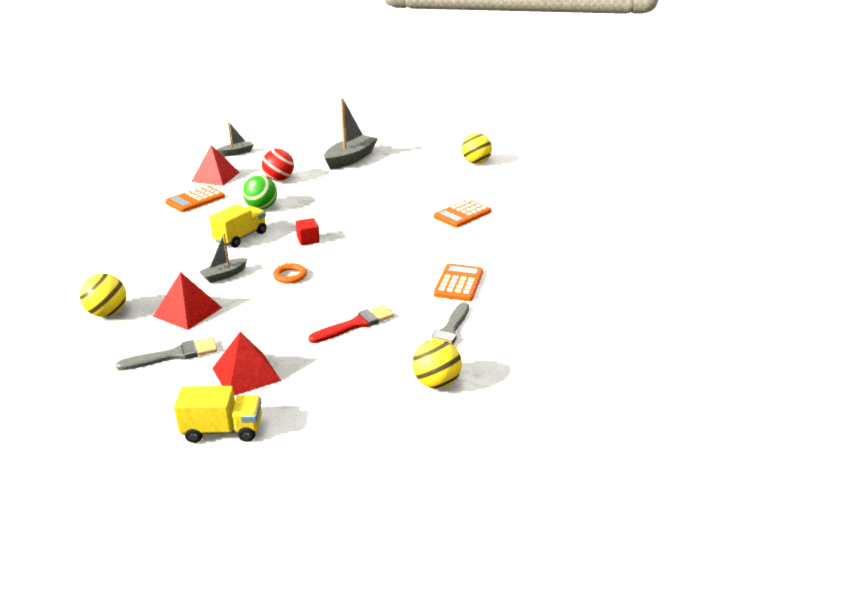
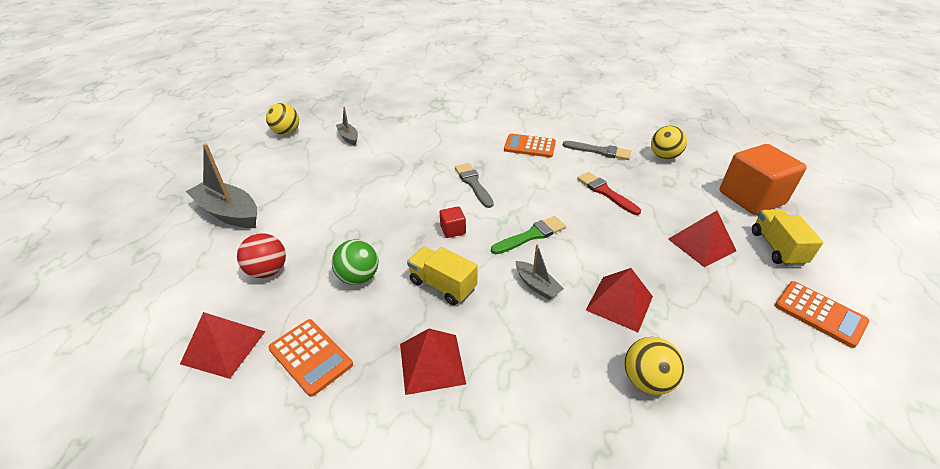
camera: 90 degrees left, 10 degrees up
(169, 235) = (431, 363): none -> red pyramid
(173, 355) = (699, 298): grey brush -> grey brush (473, 184)
(236, 153) = (125, 336): grey boat -> grey boat (348, 137)
(290, 276) = (531, 235): orange ring -> green brush
(326, 440) = (751, 198): none -> orange cube
(462, 214) = (405, 142): orange calculator -> orange calculator (819, 314)

